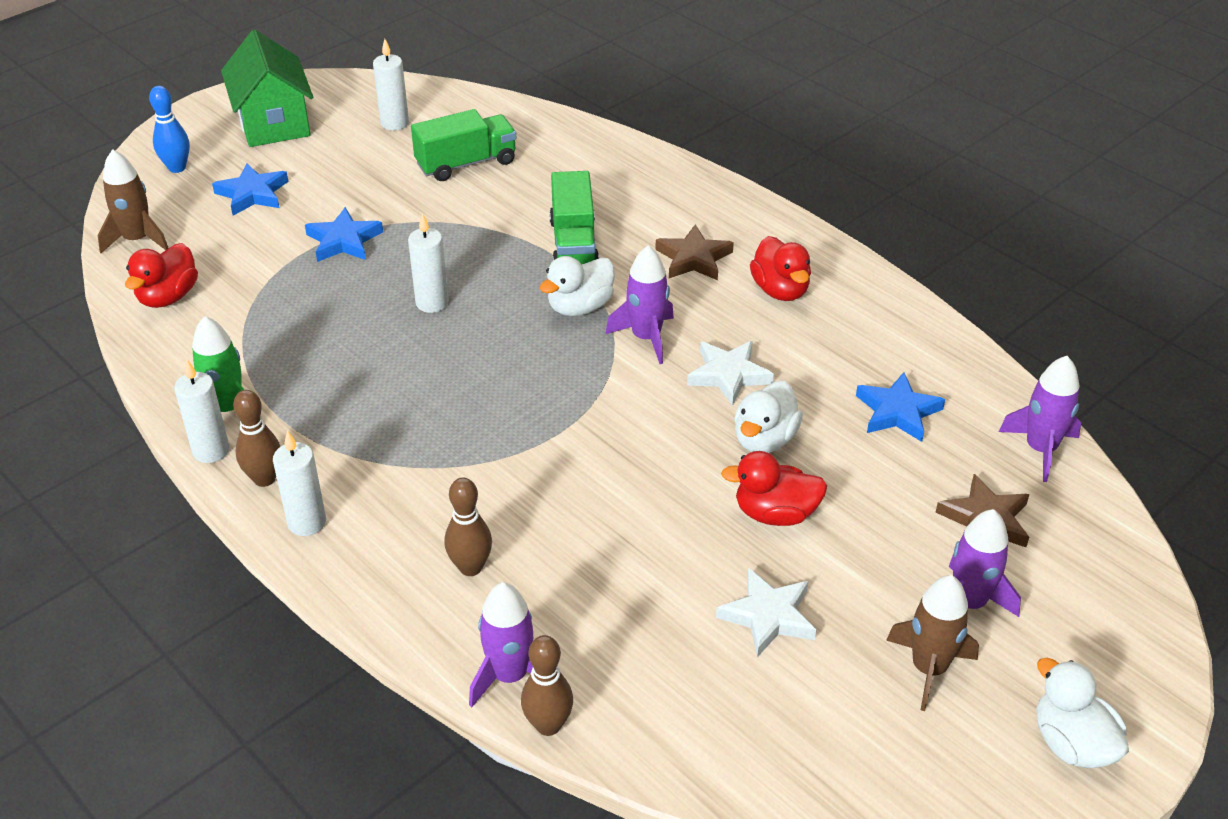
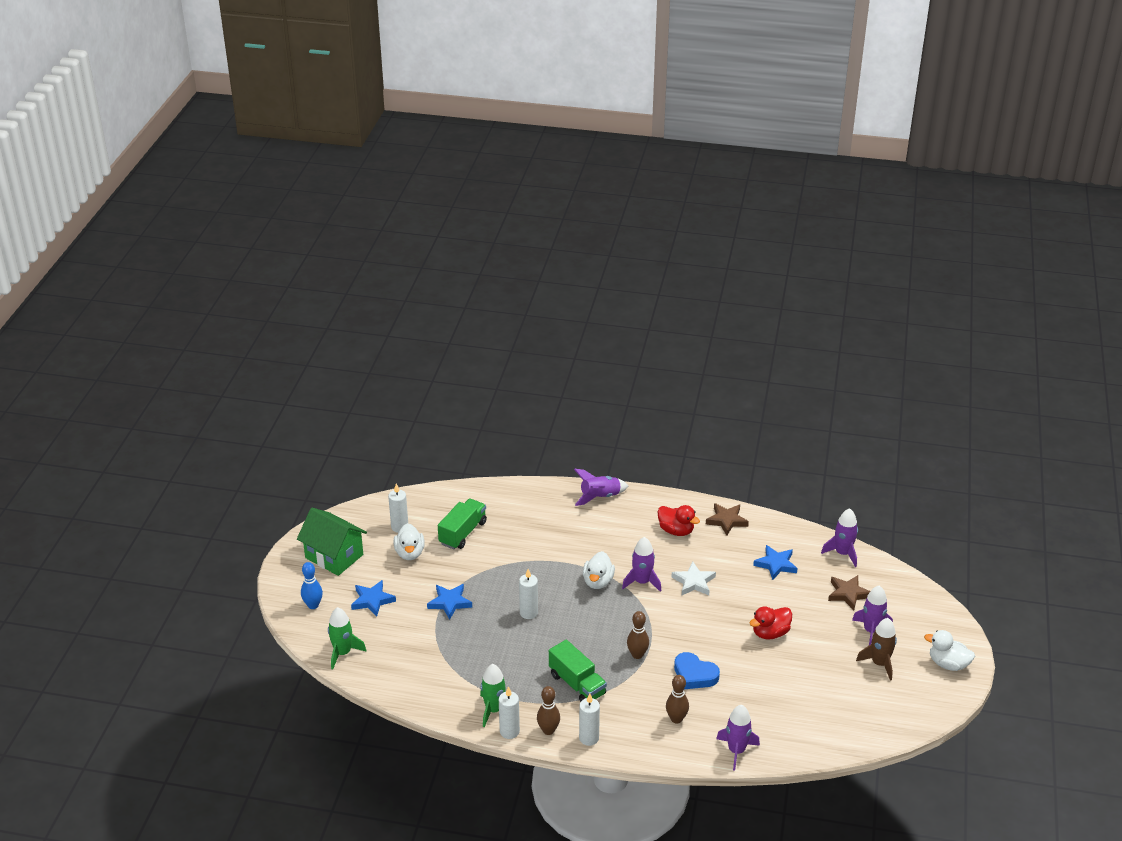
camera: 35 degrees left, 5 degrees down
(137, 240) = (343, 653): brown rocket -> green rocket
(168, 297) = (397, 673): red duck -> none
(548, 725) = (769, 760): brown bowling pin -> brown bowling pin (637, 655)
(573, 244) = (561, 551): green truck -> green truck (577, 684)
(576, 514) = (694, 675): none -> blue heart
(693, 258) = (623, 533): brown star -> brown star (726, 521)
(712, 197) = (600, 497): none -> purple rocket
(764, 439) = (736, 603): white duck -> white duck (410, 553)
(768, 616) = (806, 675): white star -> none

